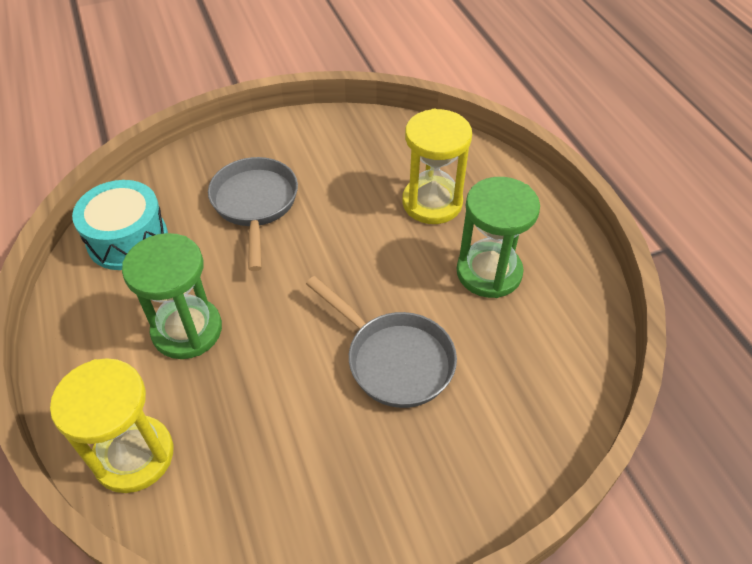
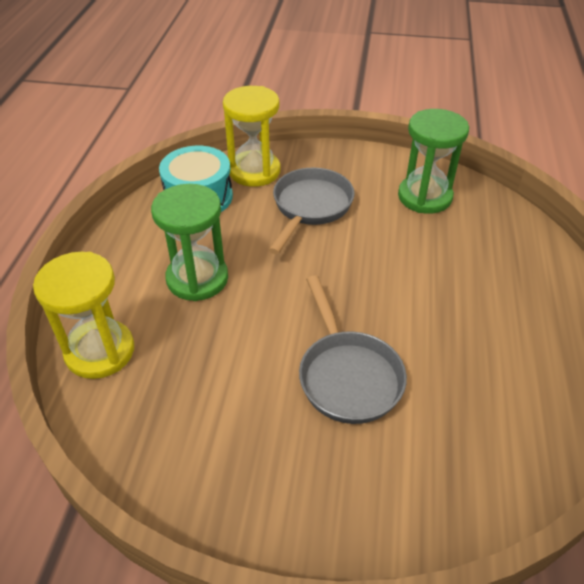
camera: 30 degrees right, 5 degrees down
(432, 203) = (466, 262): yellow hourglass -> yellow hourglass (254, 171)
(489, 272) = (484, 341): green hourglass -> green hourglass (424, 197)

